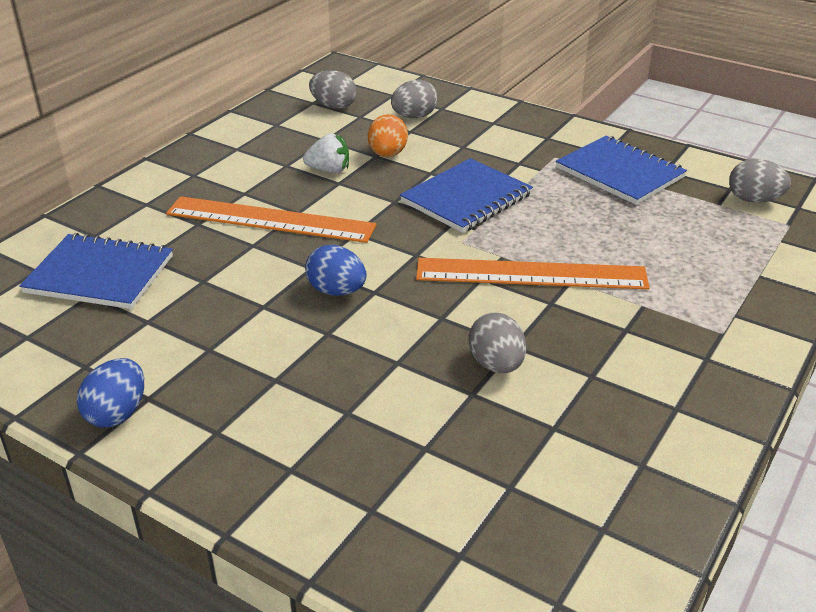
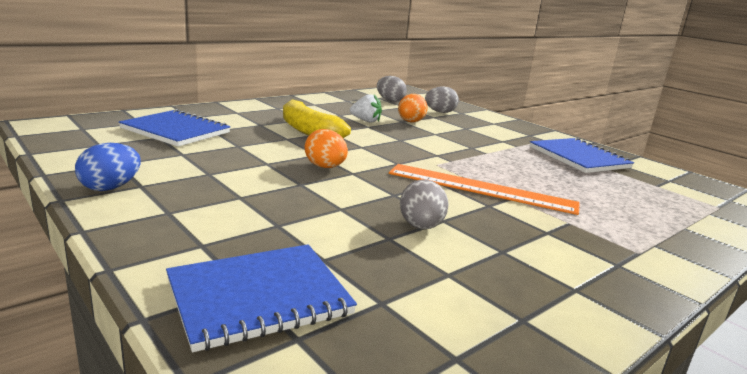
camera: 15 degrees right, 15 degrees down
(270, 219) = (308, 131): orange ruler -> yellow banana
(336, 291) = (325, 167): blue egg -> orange egg
(466, 198) = (453, 147): blue notebook -> blue notebook (259, 297)
(754, 200) = (689, 189): grey egg -> none

